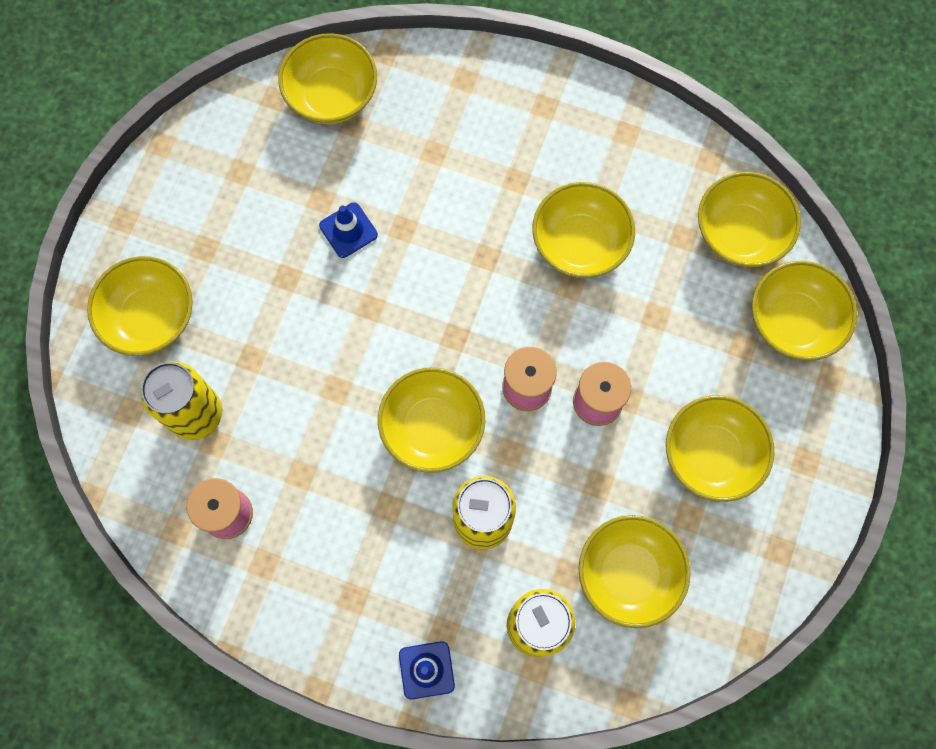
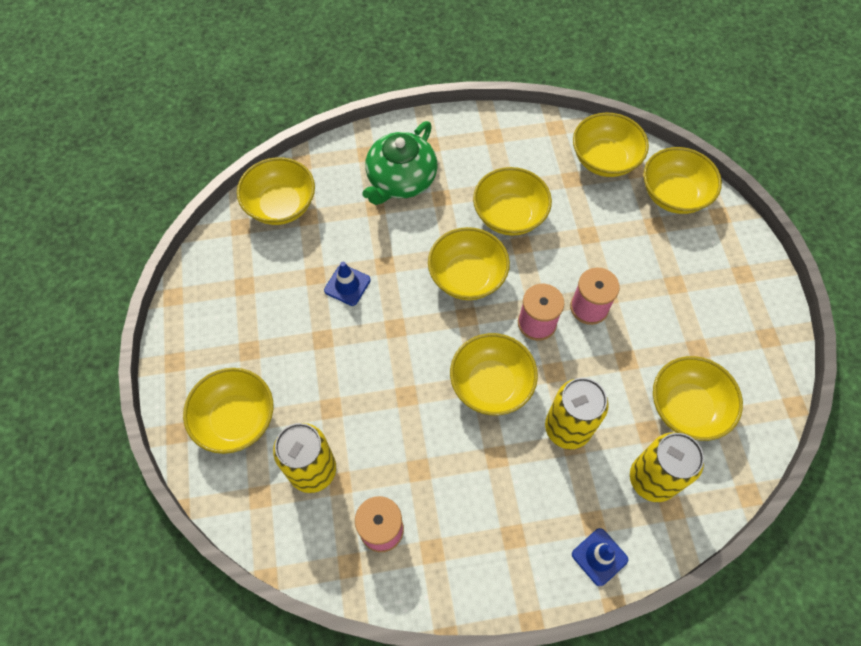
camera: 30 degrees left, 10 degrees down
(483, 134) = (401, 180): none -> green teapot
(711, 455) = (683, 301): yellow bowl -> yellow bowl (467, 277)

